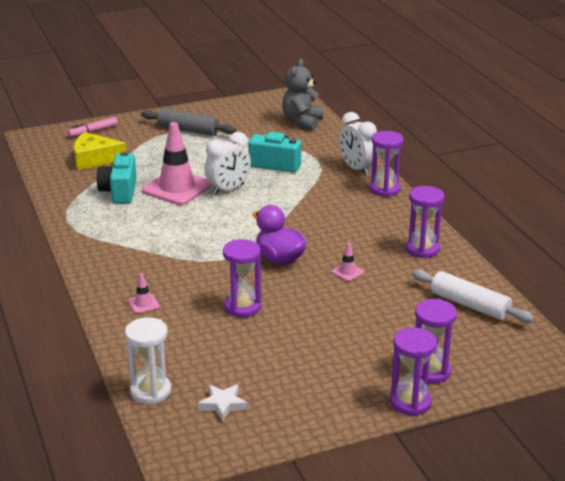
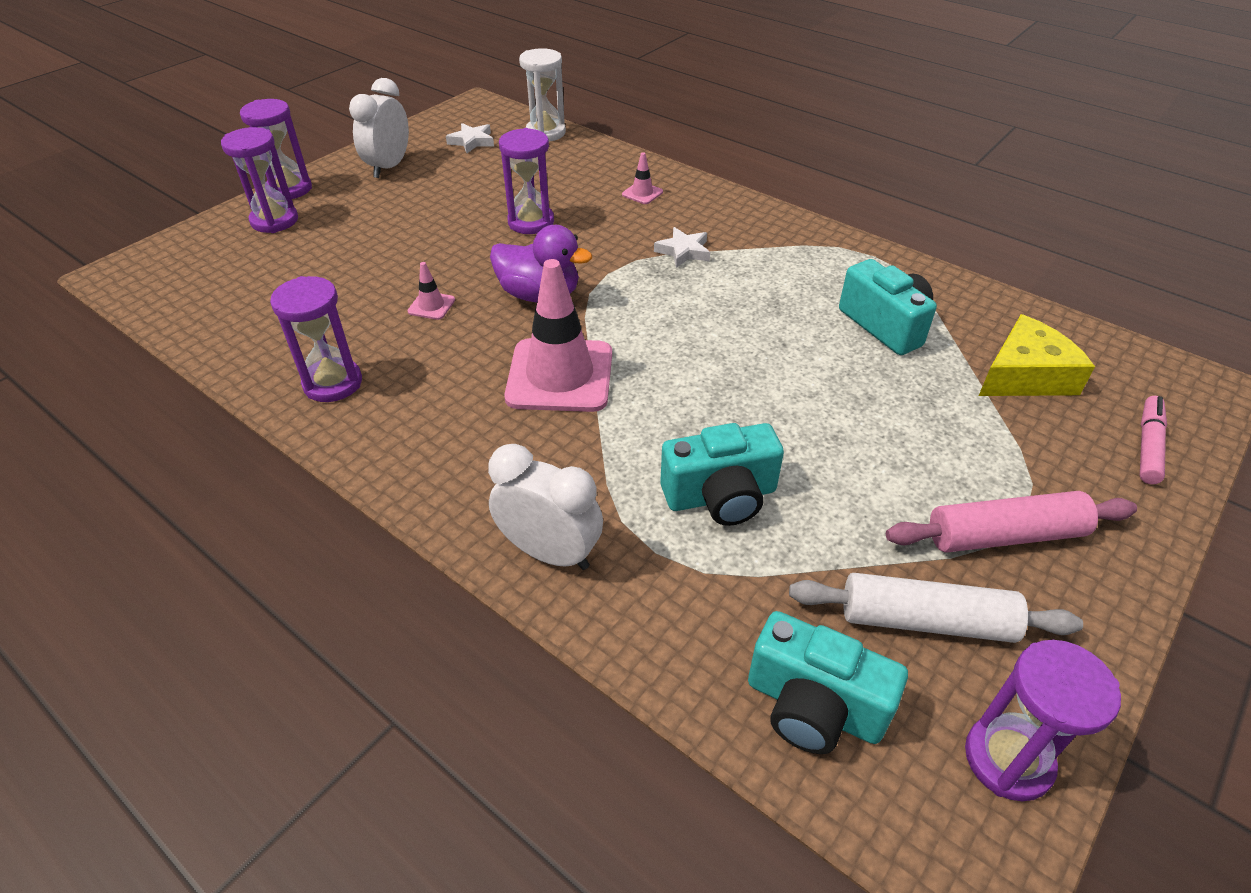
camera: 150 degrees right, 15 degrees up
(168, 256) = (683, 251): none -> white star
(177, 188) = (816, 364): pink traffic cone -> pink traffic cone (560, 375)
(188, 130) = (1004, 535): grey rolling pin -> pink rolling pin
(228, 189) = (735, 393): white clock -> white clock (389, 167)
(302, 121) = (813, 706): grey teddy bear -> turquoise camera
(384, 189) = (458, 508): purple hourglass -> purple hourglass (1008, 759)
(469, 305) = (238, 312): white rolling pin -> white rolling pin (926, 620)

